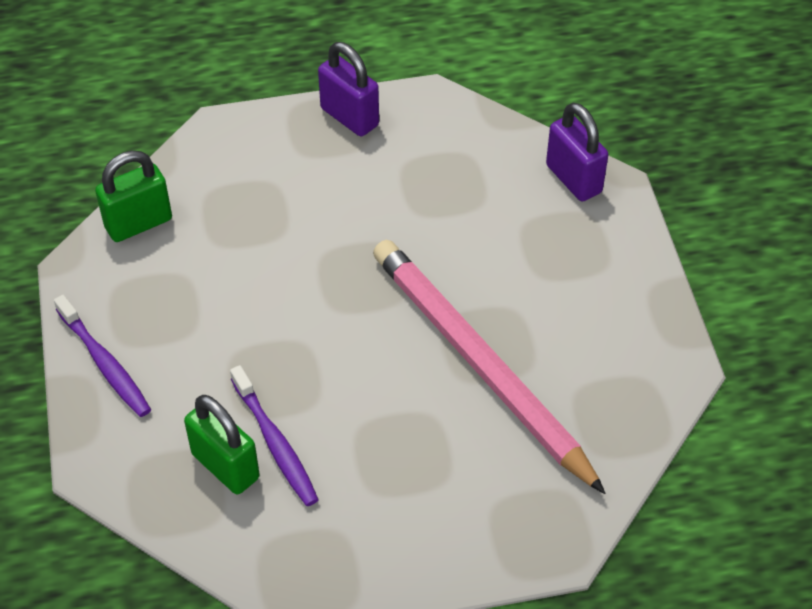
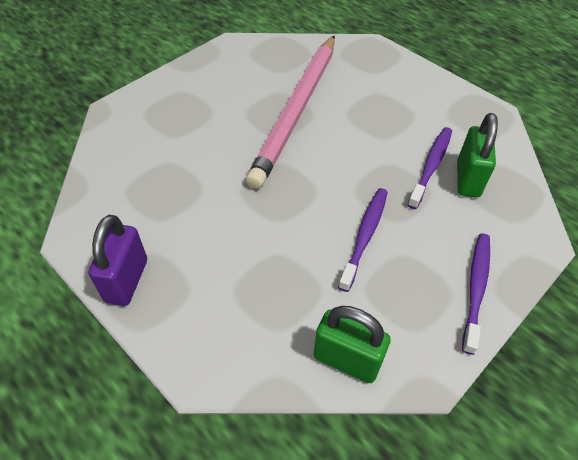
camera: 125 degrees left, 0 degrees up
(241, 314) = (365, 236): none -> purple toothbrush
(573, 179) = (117, 130): purple padlock -> none

